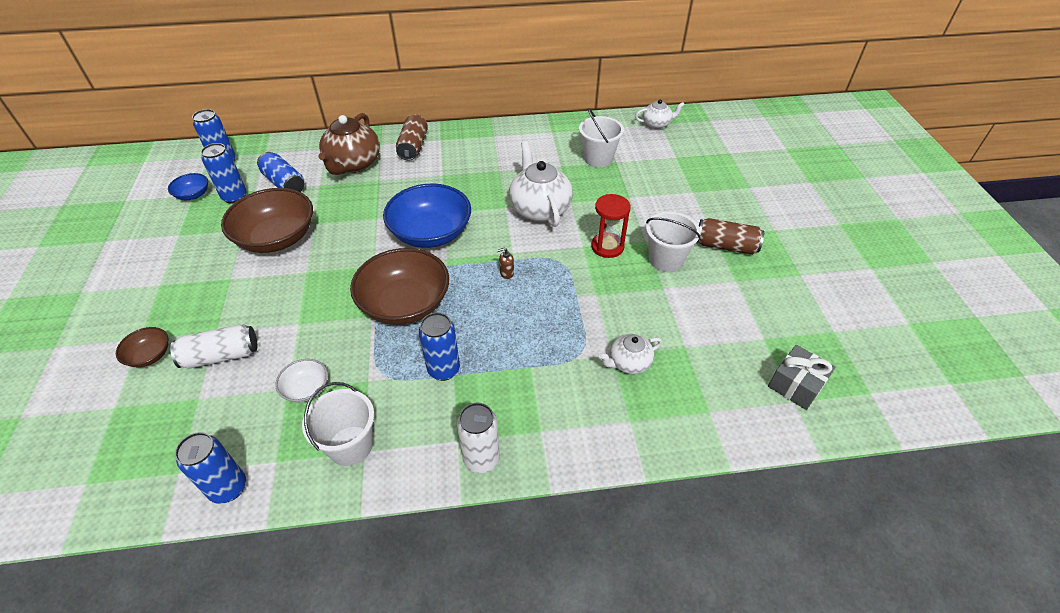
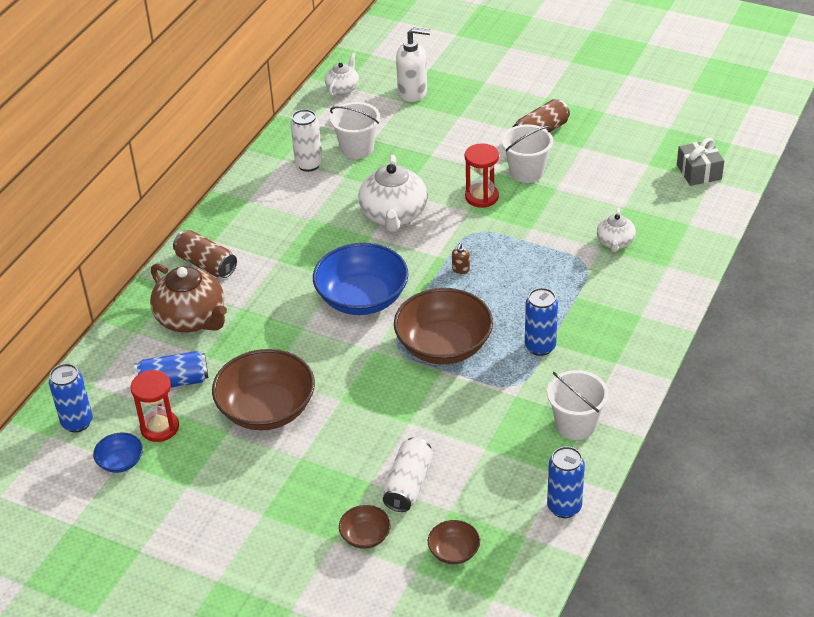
camera: 55 degrees left, 5 degrees down
(144, 425) = (454, 551): none -> brown bowl
(235, 197) = (159, 427): blue can -> red hourglass
(306, 389) = (494, 436): white bowl -> none
(481, 459) = (642, 356): white can -> white can (308, 164)
(539, 208) = (394, 216): white teapot -> white teapot turned 105 degrees counterclockwise
(692, 157) = (413, 92): none -> white soap dispenser

